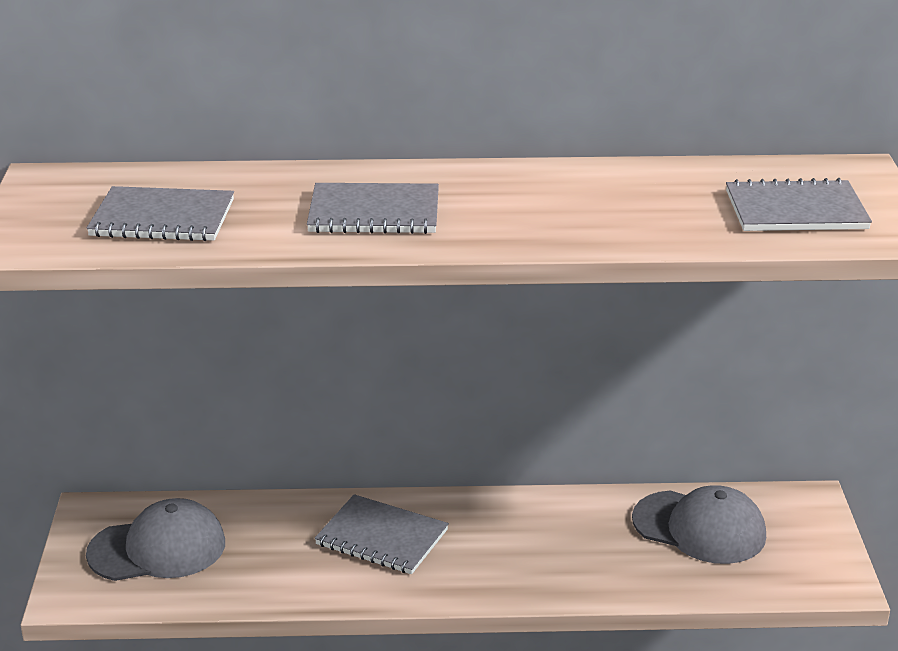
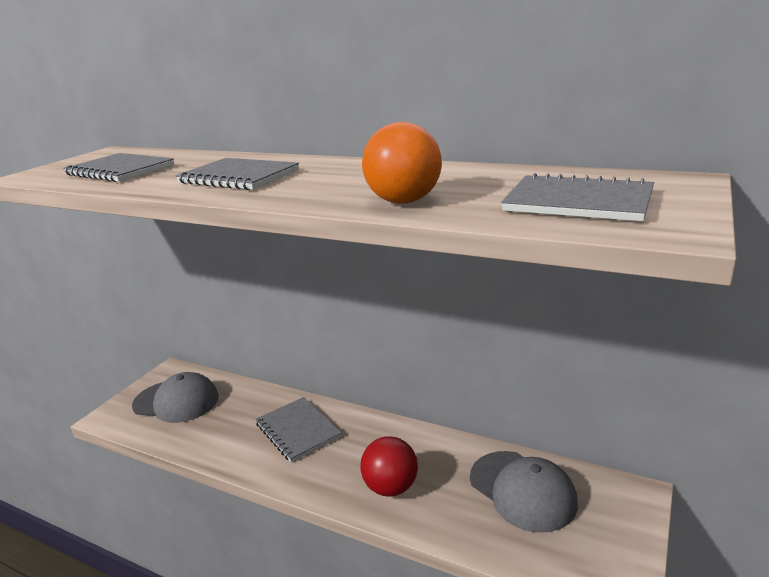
camera: 30 degrees right, 5 degrees down
(557, 565) = (391, 487): none -> red ball
(633, 229) = (404, 201): none -> orange ball

